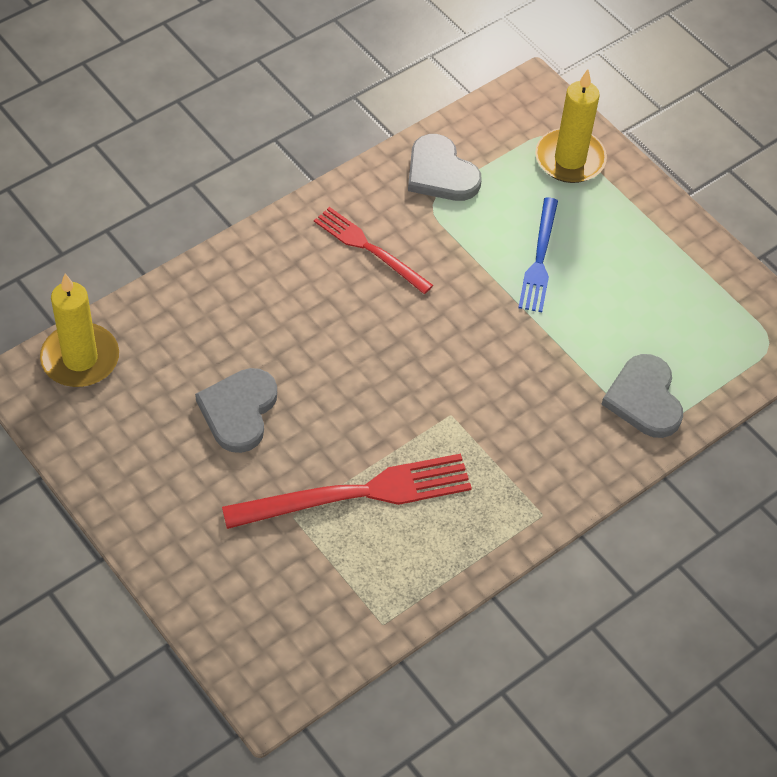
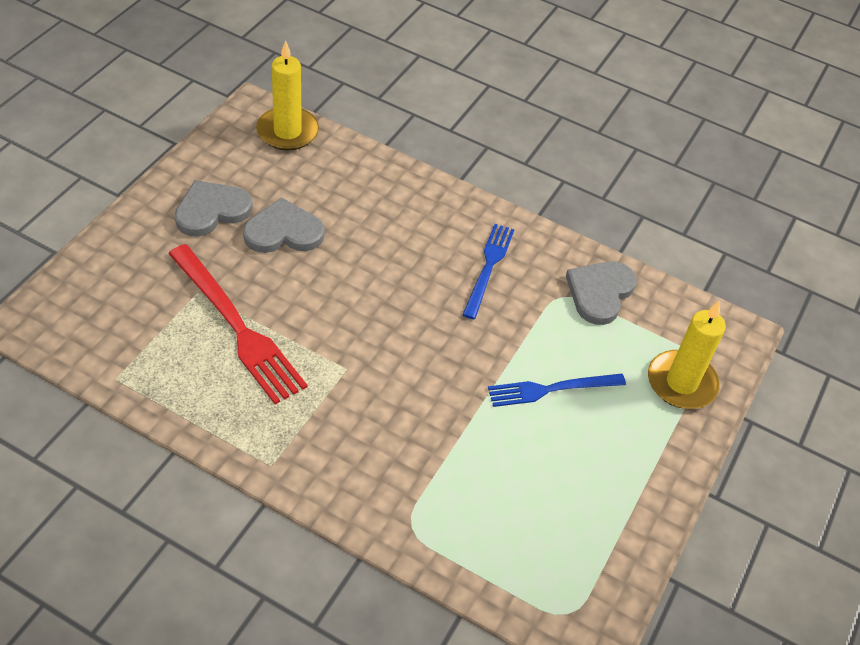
camera: 65 degrees right, 5 degrees down
(369, 249) = (488, 267): red fork -> blue fork
(644, 399) = (438, 515): grey heart -> grey heart (211, 210)

